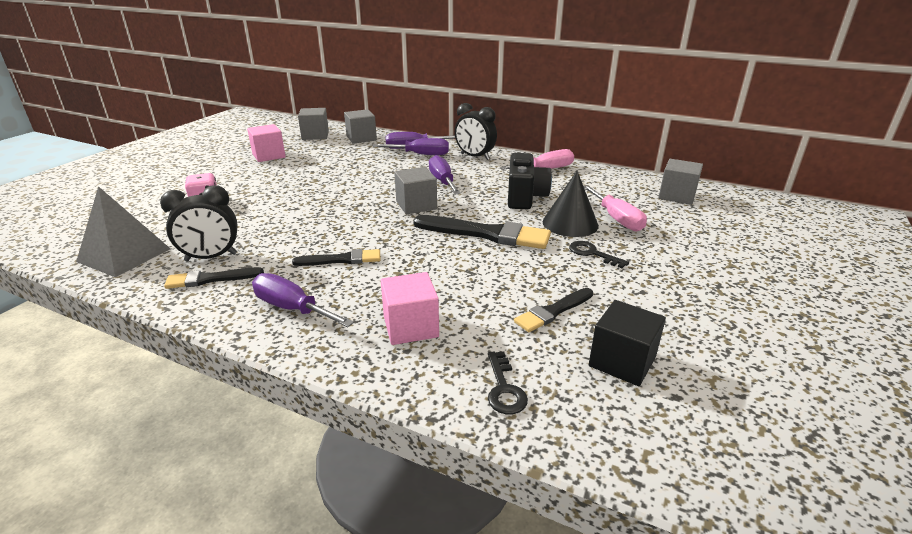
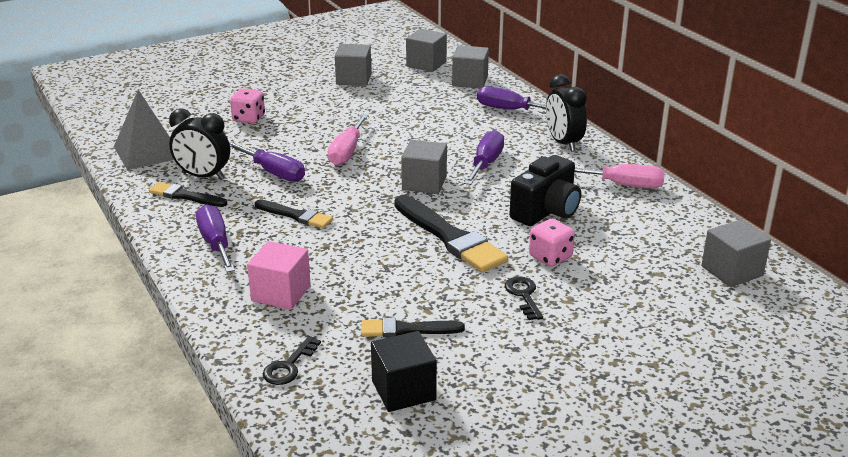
camera: 35 degrees right, 0 degrees up
(269, 155) = (353, 79): pink cube -> grey cube
(421, 155) = (506, 122): purple screwdriver -> purple screwdriver (274, 172)
(570, 223) = (550, 257): black cone -> pink dice
(616, 219) = (609, 271): pink screwdriver -> pink screwdriver (347, 152)

